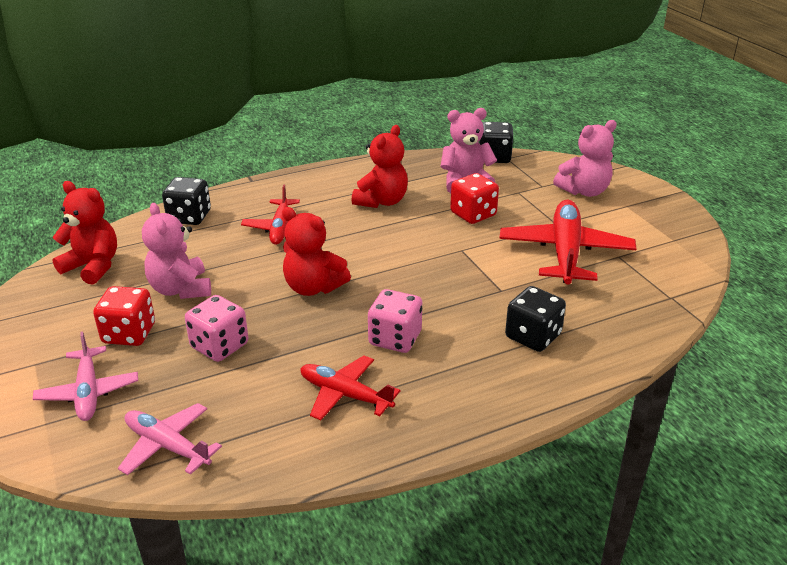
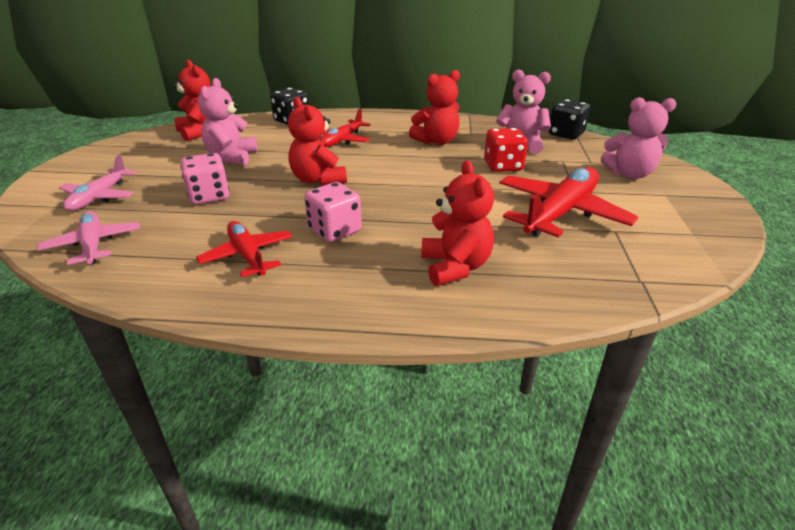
camera: 30 degrees right, 0 degrees up
(129, 334) = (168, 172): red dice -> none
(533, 336) = (455, 267): black dice -> red teddy bear

